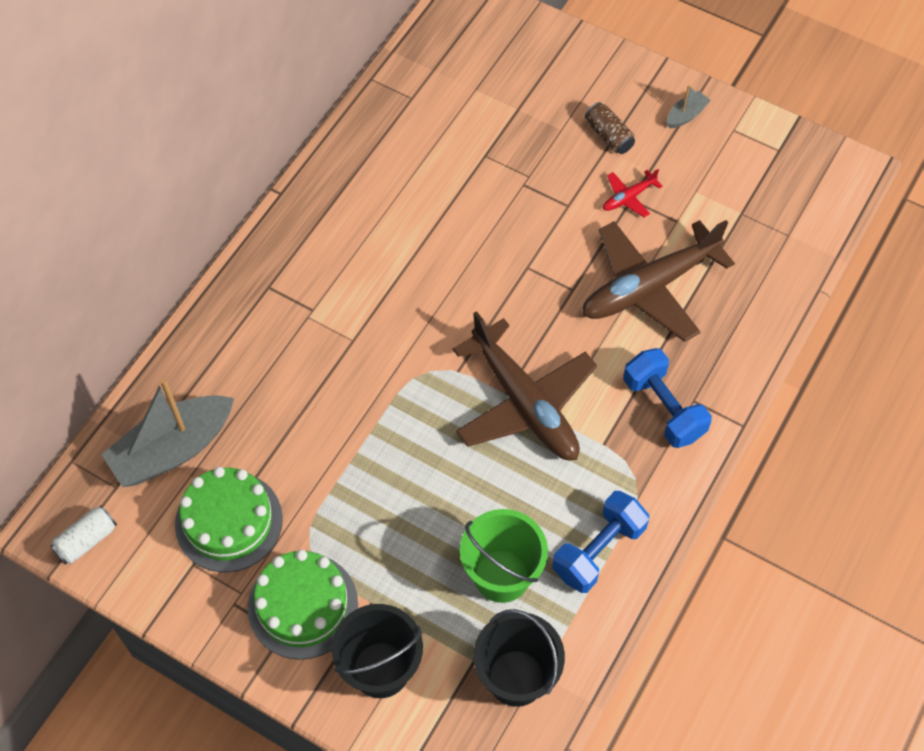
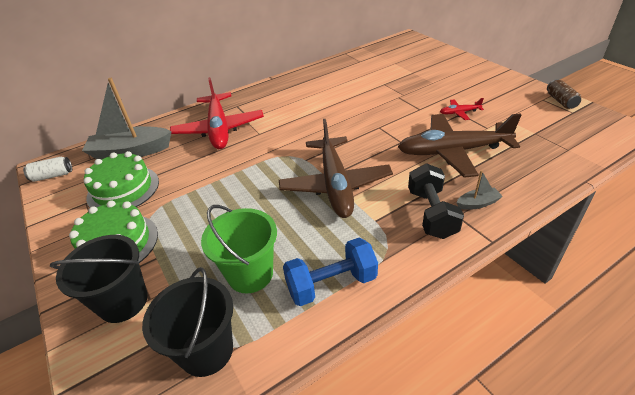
camera: 30 degrees right, 20 degrees down
(279, 351) = (219, 129): none -> red plane
(608, 136) = (460, 89): brown can -> brown can (560, 101)
(663, 408) = (431, 213): blue dumbbell -> black dumbbell
(686, 115) = (513, 89): grey boat -> grey boat (477, 203)

